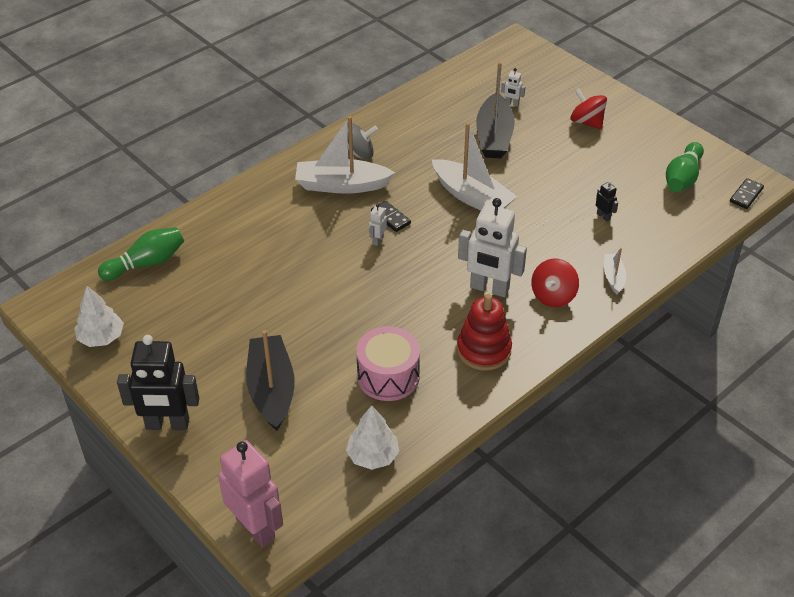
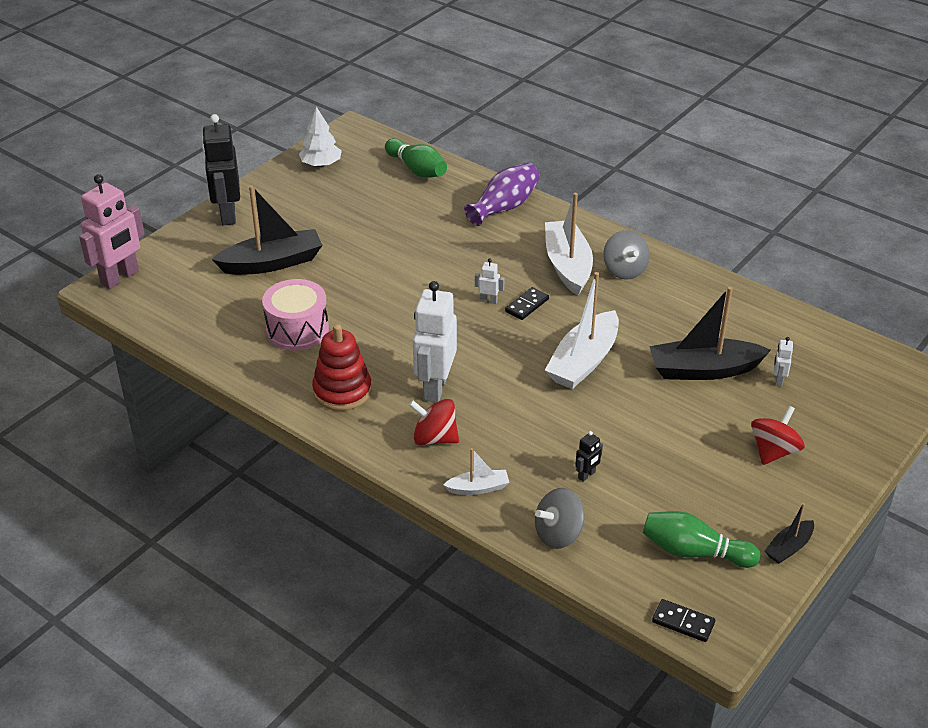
camera: 80 degrees right, 5 degrees down
(238, 211) = (504, 207): none -> purple vase
(373, 456) = (199, 332): white tree -> none
(664, 241) = (558, 534): none -> grey spinning top
(679, 135) = (789, 548): none -> black boat

